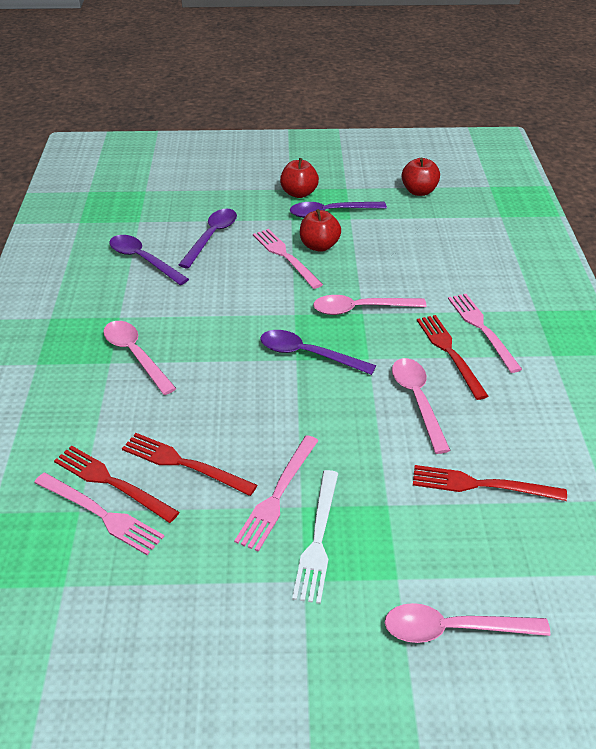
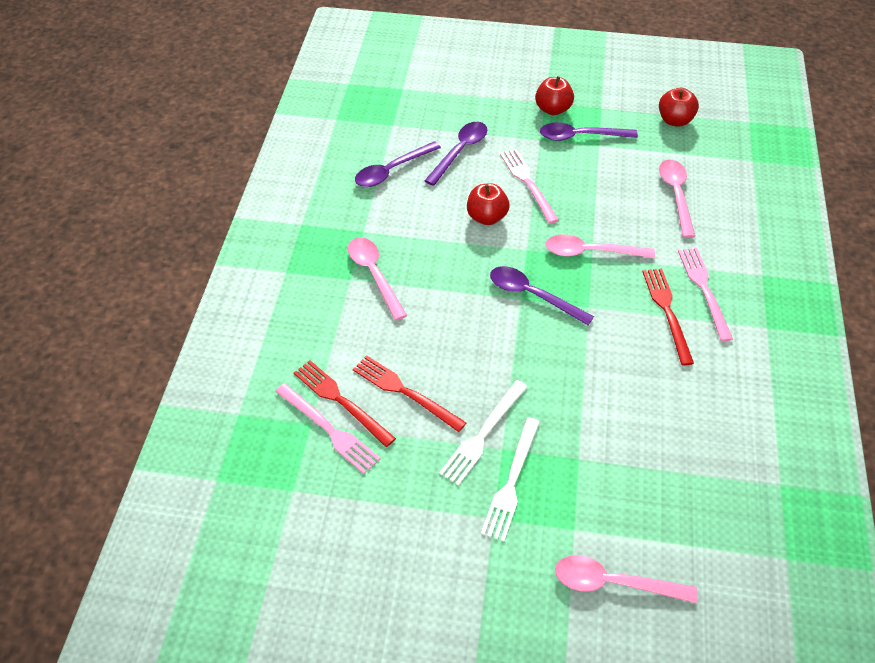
camera: 10 degrees right, 10 degrees up
(143, 260) = (392, 170): purple spoon -> purple spoon turned 90 degrees counterclockwise
(277, 495) = (483, 434): pink fork -> white fork
(319, 246) = (563, 175): red apple -> red apple (486, 217)
(417, 401) = (626, 358): pink spoon -> pink spoon (676, 195)
(482, 485) = (668, 452): red fork -> none

